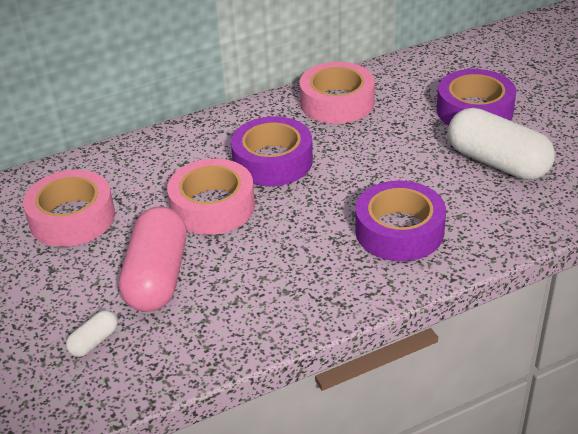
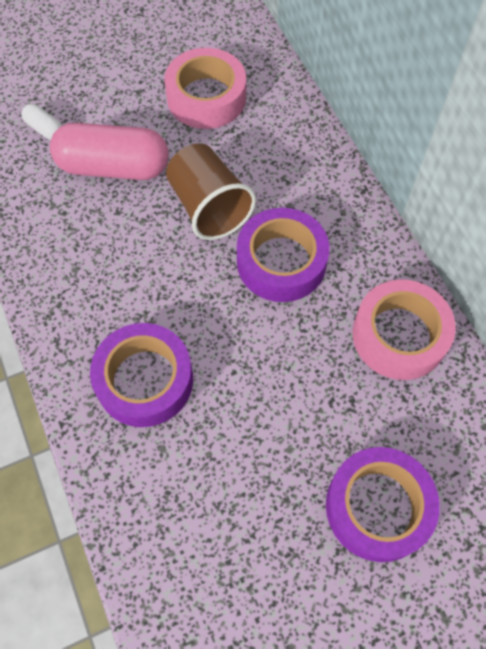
camera: 90 degrees right, 25 degrees up
(212, 206) = (209, 207): pink tape -> brown cup
(497, 162) = (258, 514): white capsule -> none

